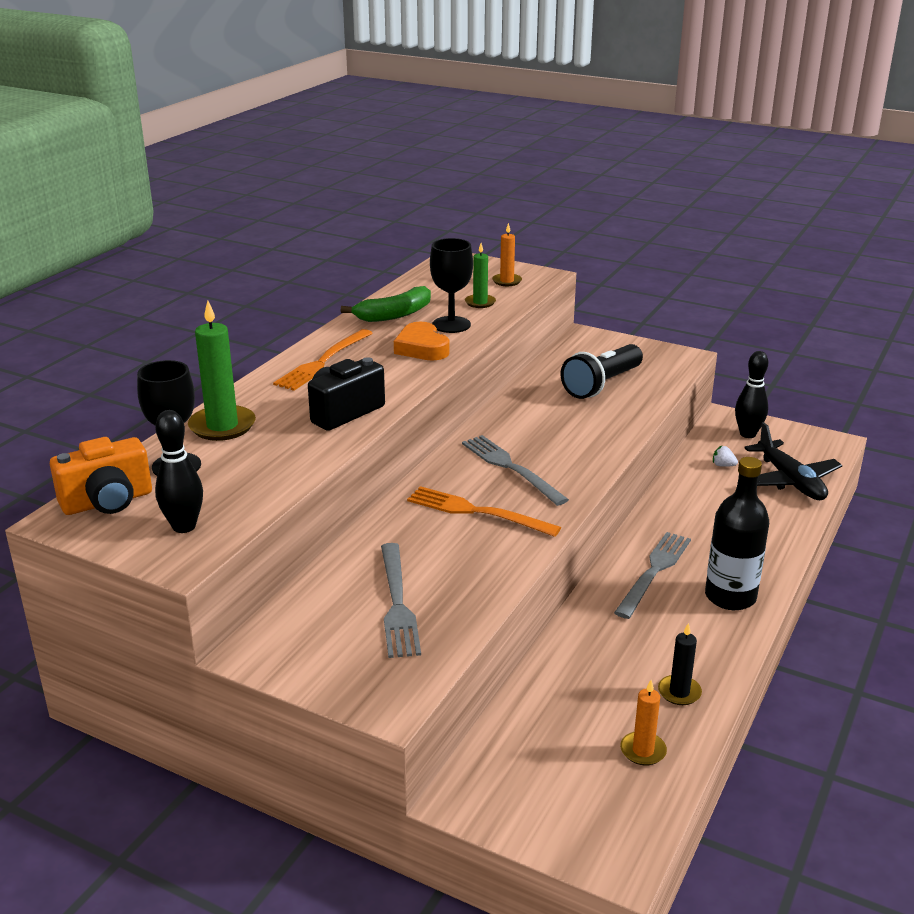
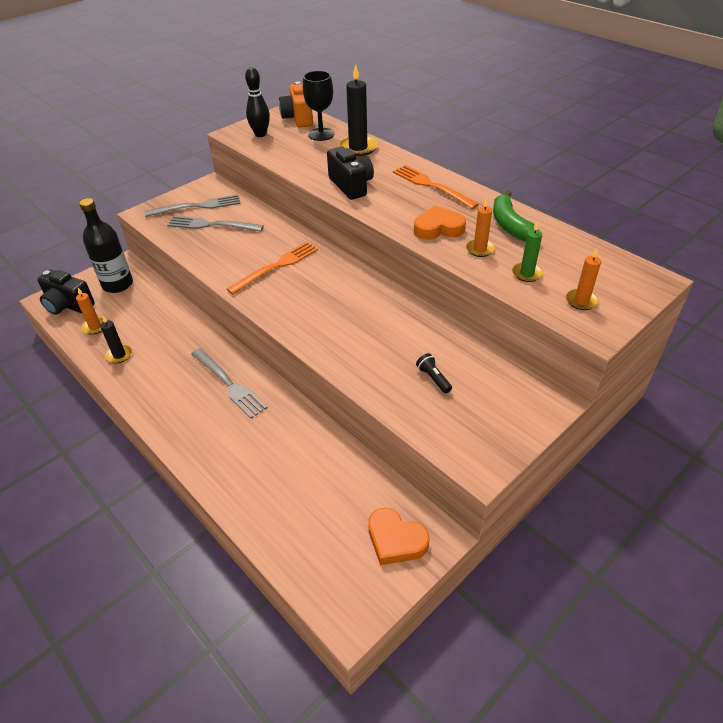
camera: 110 degrees right, 15 degrees up
(222, 426) = (358, 148): green candle -> black candle
(451, 325) = (479, 249): black goblet -> orange candle
(510, 468) = (321, 292): grey fork -> grey fork (197, 206)
(602, 385) = (433, 378): black flashlight -> black flashlight, size x0.45
(615, 819) = (68, 305): none -> black camera
(723, 465) = (345, 489): white strawberry -> none
(730, 597) = (177, 414): black bottle -> black bottle (117, 284)
(747, 434) = (395, 540): black bowling pin -> orange heart
(790, 481) = (295, 532): black plane -> none

